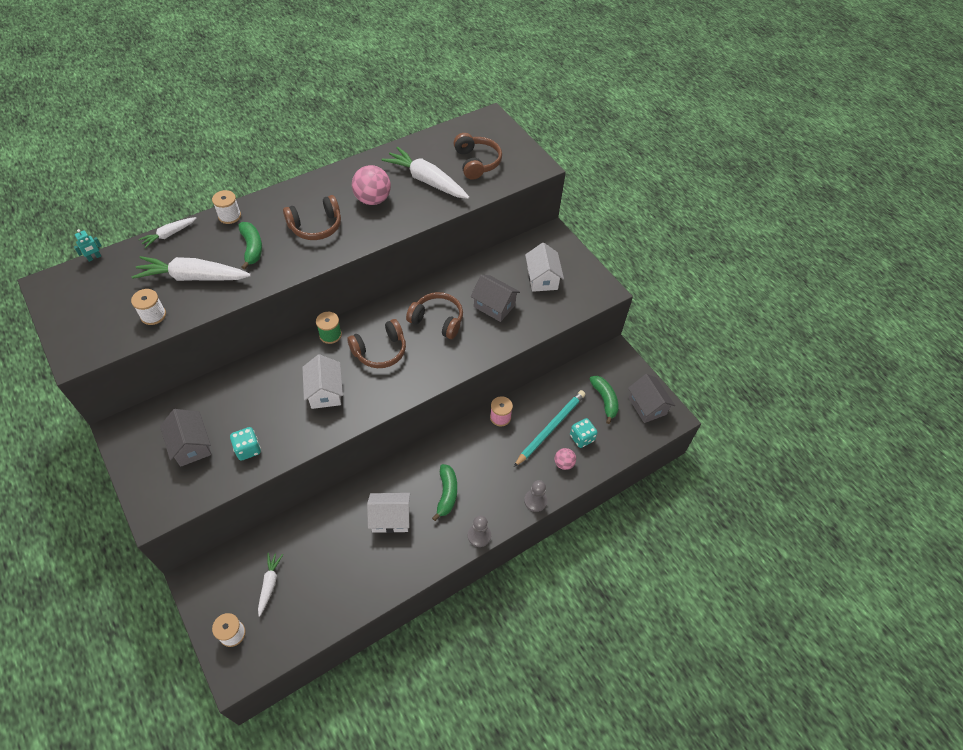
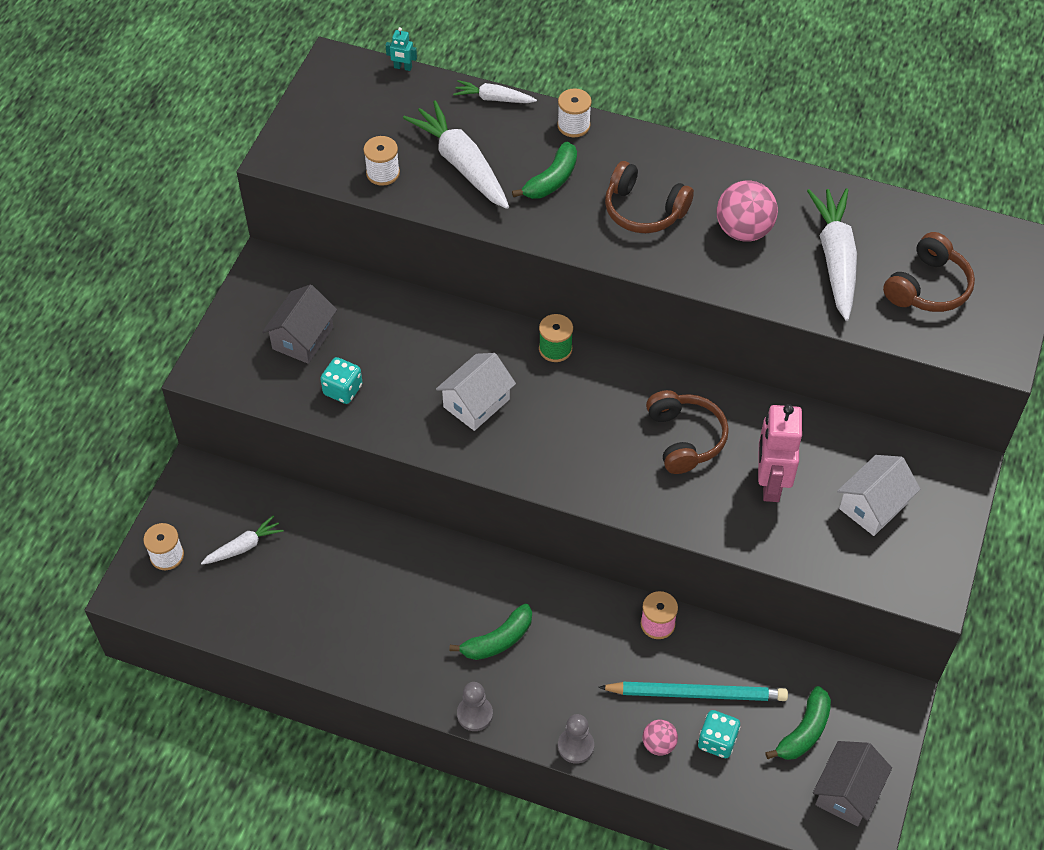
camera: 55 degrees right, 0 degrees up
(380, 351) = (582, 413): brown headphones -> none
(390, 518) = (416, 604): white house -> none
(494, 306) = (770, 483): grey house -> pink robot

